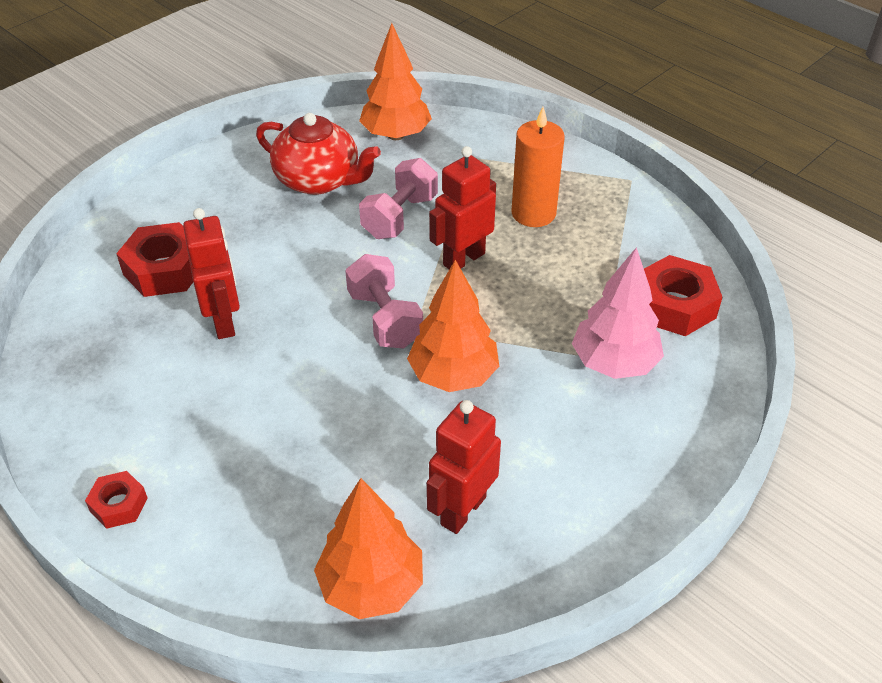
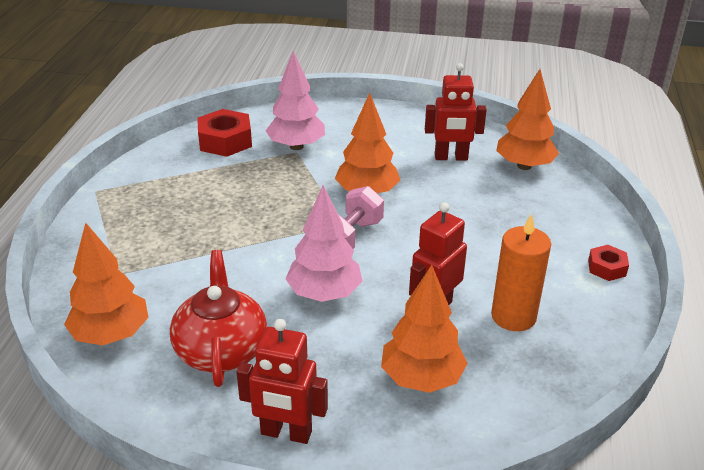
camera: 125 degrees left, 10 degrees down
(164, 269) = (421, 378): red nut -> orange tree
(321, 262) = (324, 294): none -> pink tree
(400, 217) = (233, 279): pink dumbbell -> none
(463, 259) = (255, 229): red robot -> red robot (286, 433)
(533, 213) = (174, 218): orange candle -> orange candle (513, 316)

